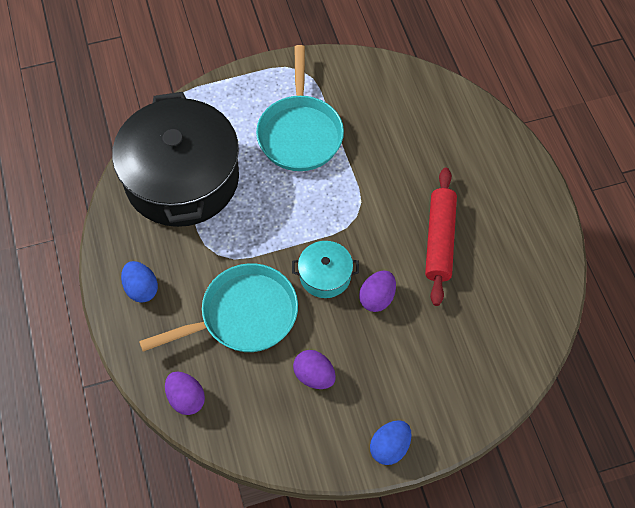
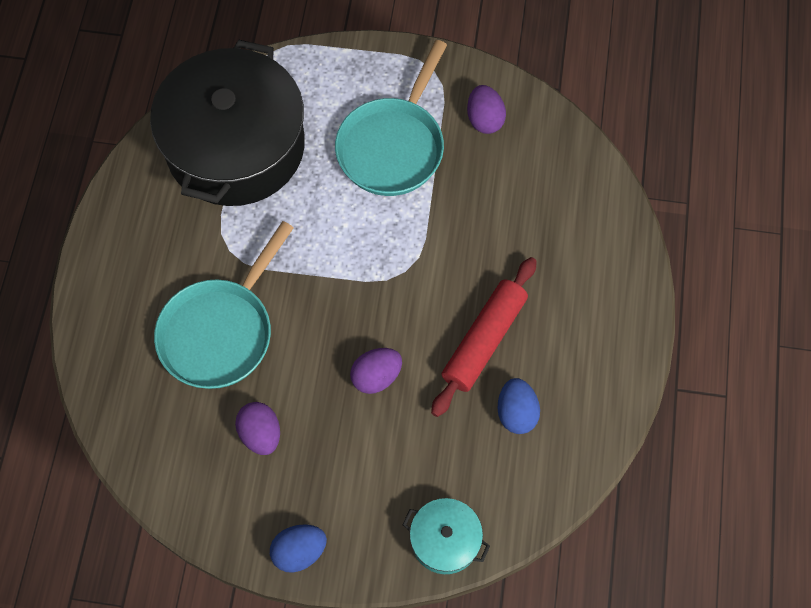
camera: 25 degrees right, 5 degrees up
(141, 289) = (129, 254): blue egg -> blue egg (516, 413)
(186, 399) = (113, 397): purple egg -> purple egg (484, 119)
(243, 315) = (220, 331): turquoise pan -> turquoise pan turned 120 degrees clockwise
(325, 275) = (333, 325): turquoise pot -> turquoise pot (445, 540)

